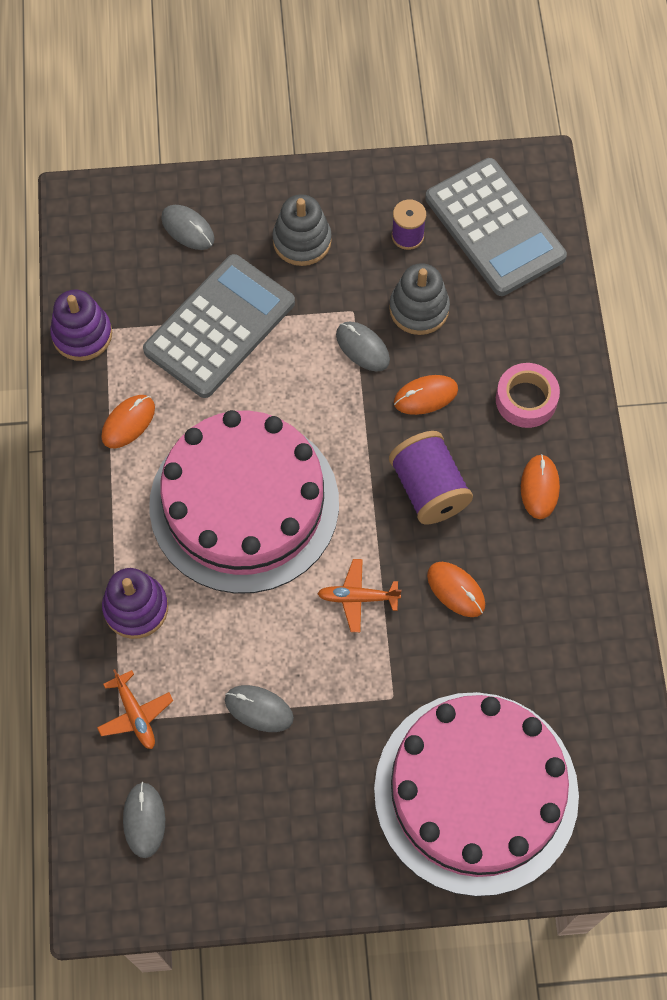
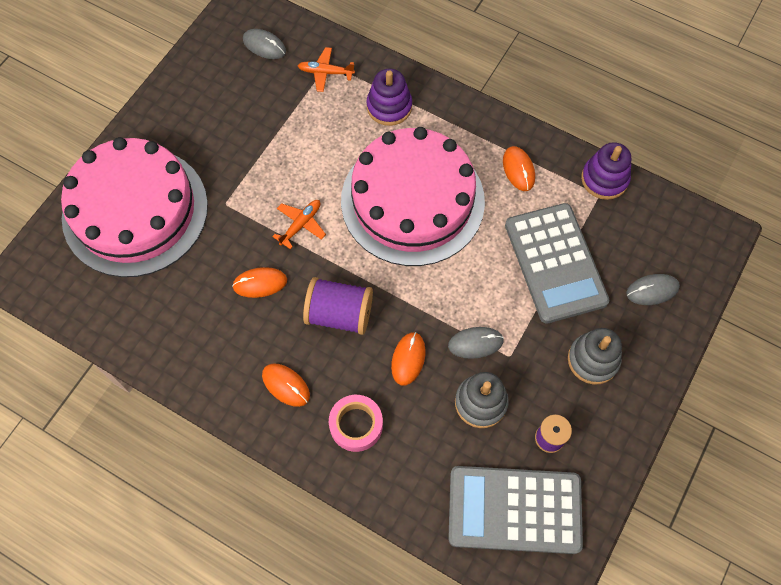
camera: 125 degrees right, 0 degrees up
(259, 709) = (277, 132): grey mouse -> none

